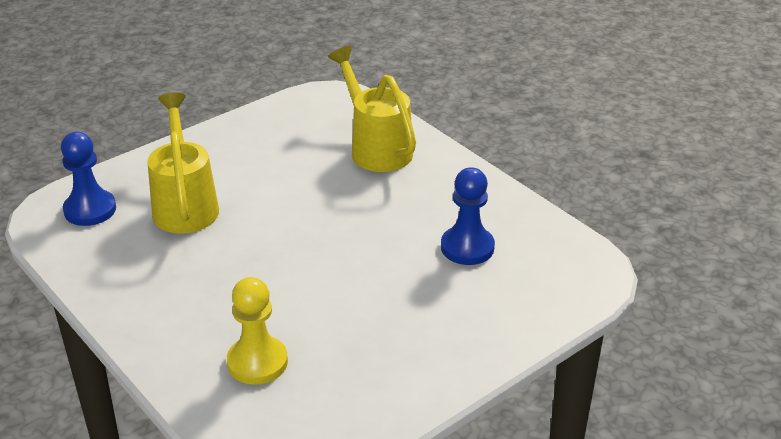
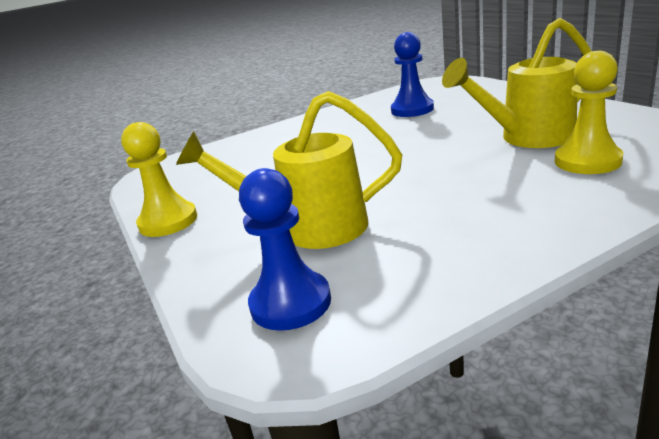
camera: 75 degrees left, 10 degrees down
(223, 131) = (168, 221): none -> yellow pawn
(376, 147) = (258, 148): yellow watering can -> yellow watering can (527, 138)

